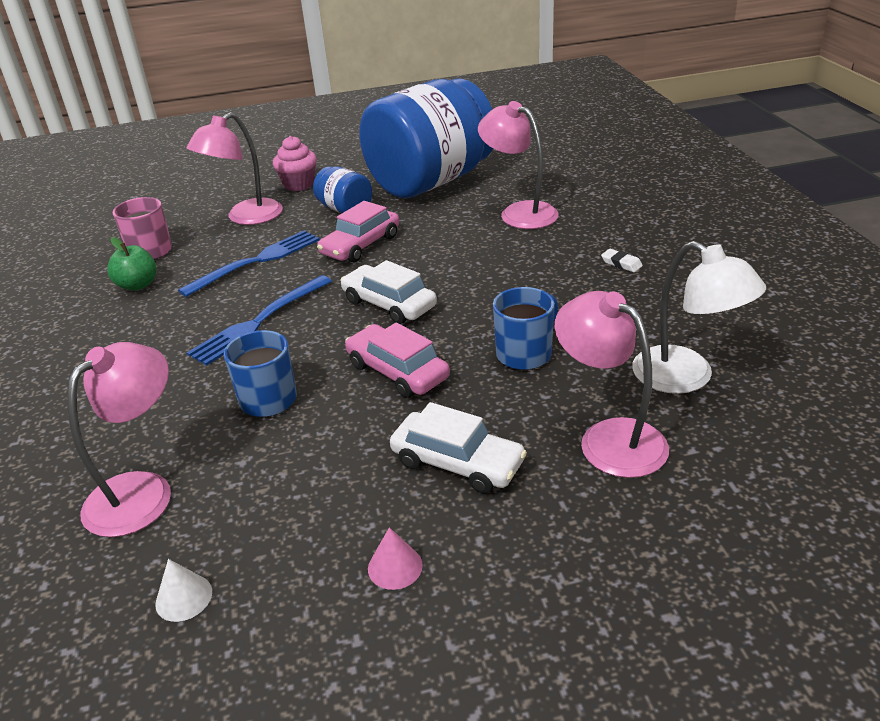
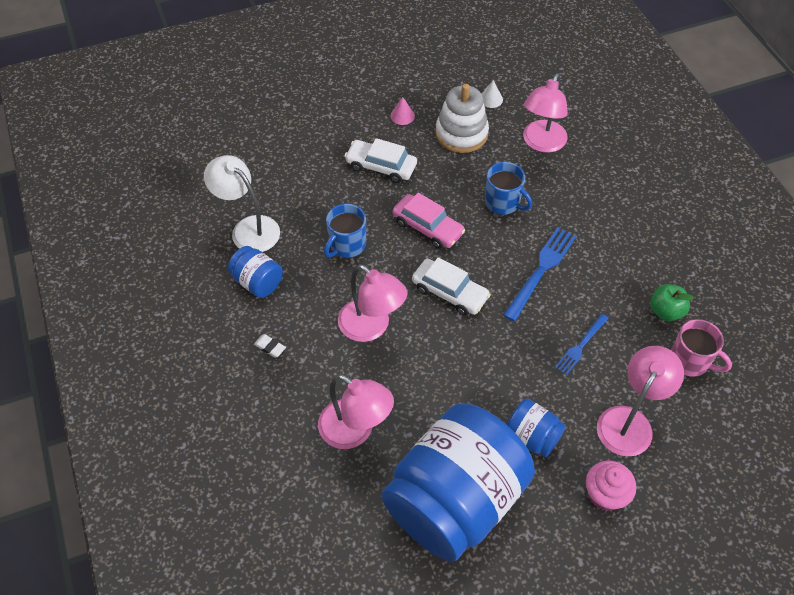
camera: 170 degrees right, 20 degrees up
(257, 261) = (580, 346): blue fork -> blue fork, size x0.62
(284, 518) = (461, 134): none -> white stacking toy
(360, 245) = (496, 372): pink car -> none
(609, 438) = (300, 184): pink lamp -> pink lamp (371, 327)
(652, 318) = (258, 282): none -> blue jar

